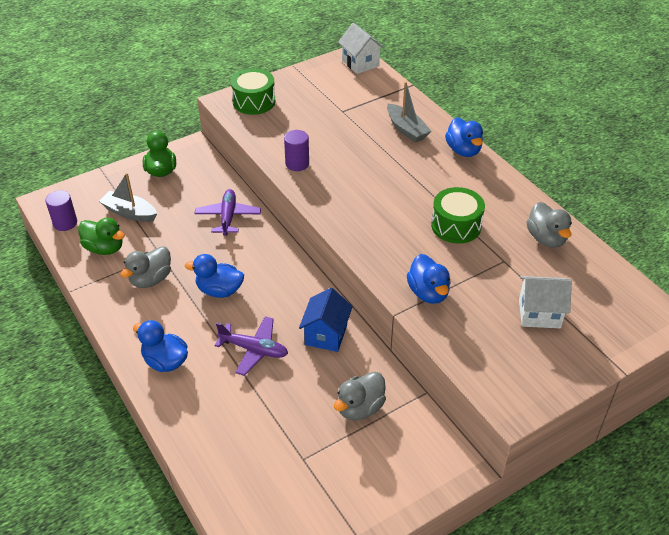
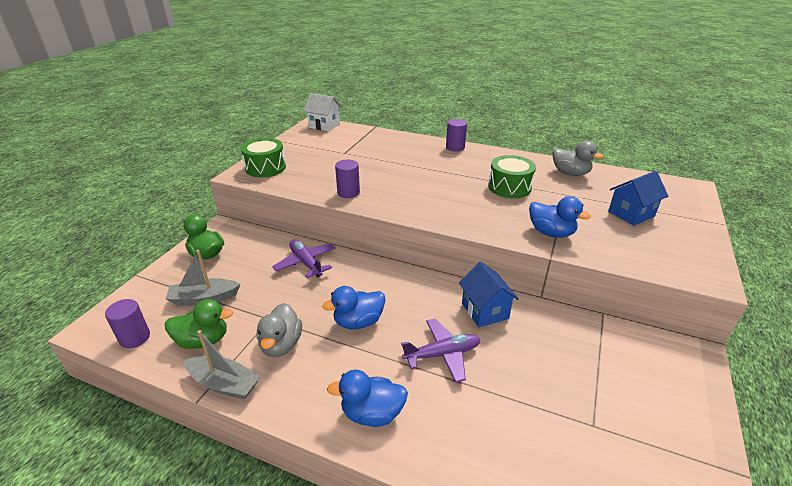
camera: 35 degrees left, 10 degrees down
(360, 408) = (578, 352): grey duck -> none
(406, 129) = (403, 148): grey boat -> grey boat (224, 384)
(463, 150) = (455, 147): blue duck -> purple cylinder
(539, 313) = (631, 214): white house -> blue house

